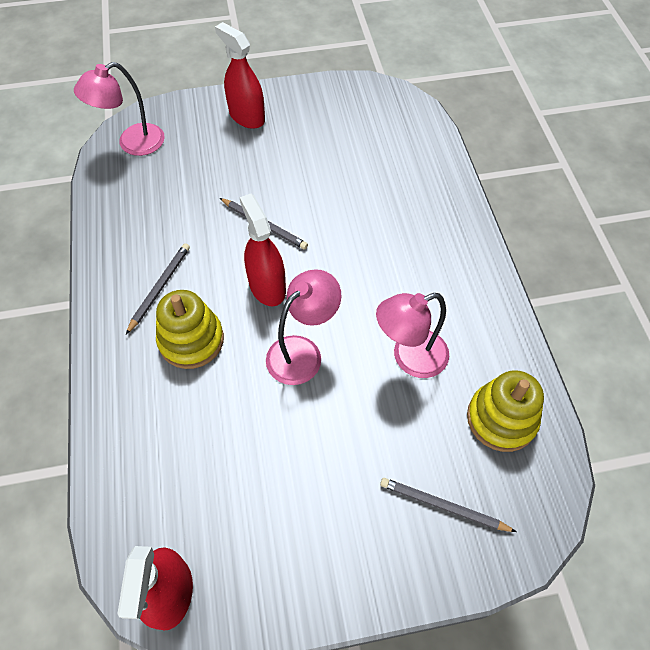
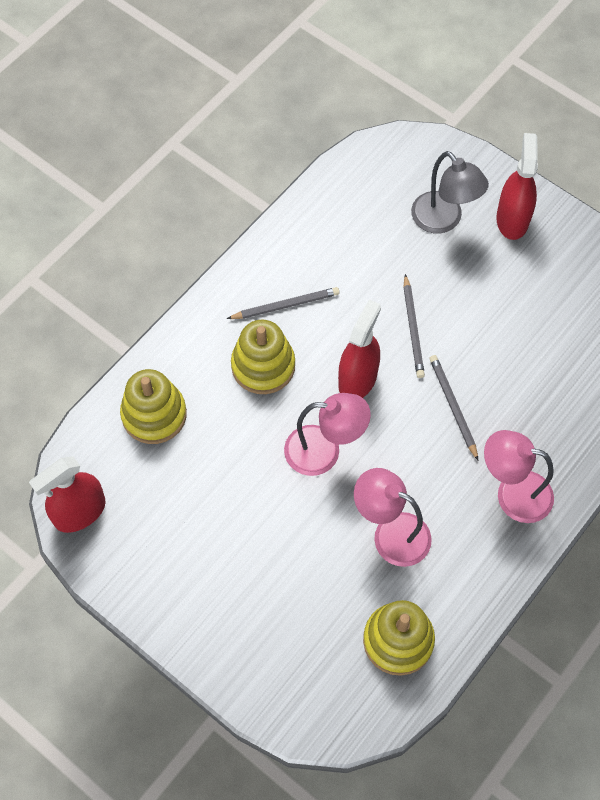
camera: 50 degrees right, 5 degrees up
(132, 144) = (396, 163): pink lamp -> pink lamp (512, 493)
(147, 454) = (154, 415): none -> yellow stacking toy
(205, 150) = (443, 220): none -> grey lamp
(443, 506) = (287, 645): grey pencil -> grey pencil (453, 406)

